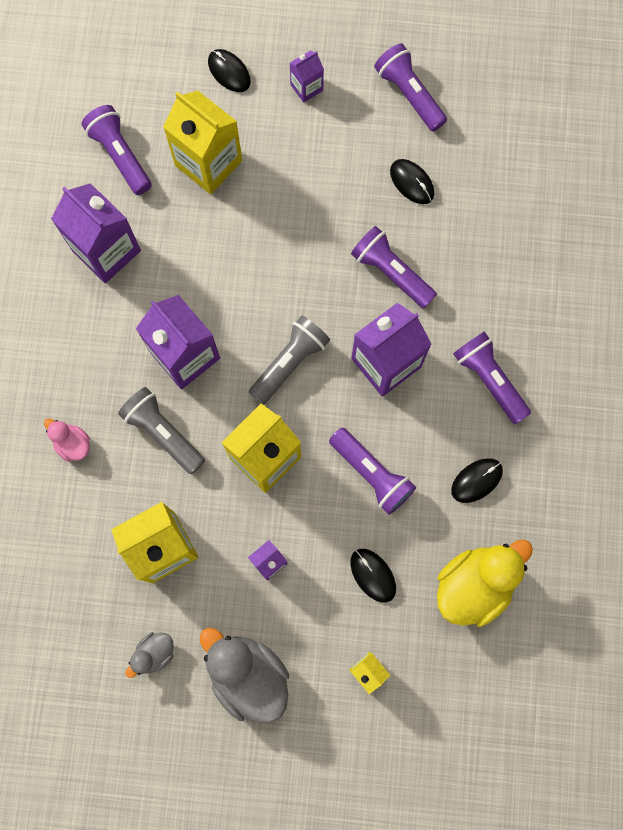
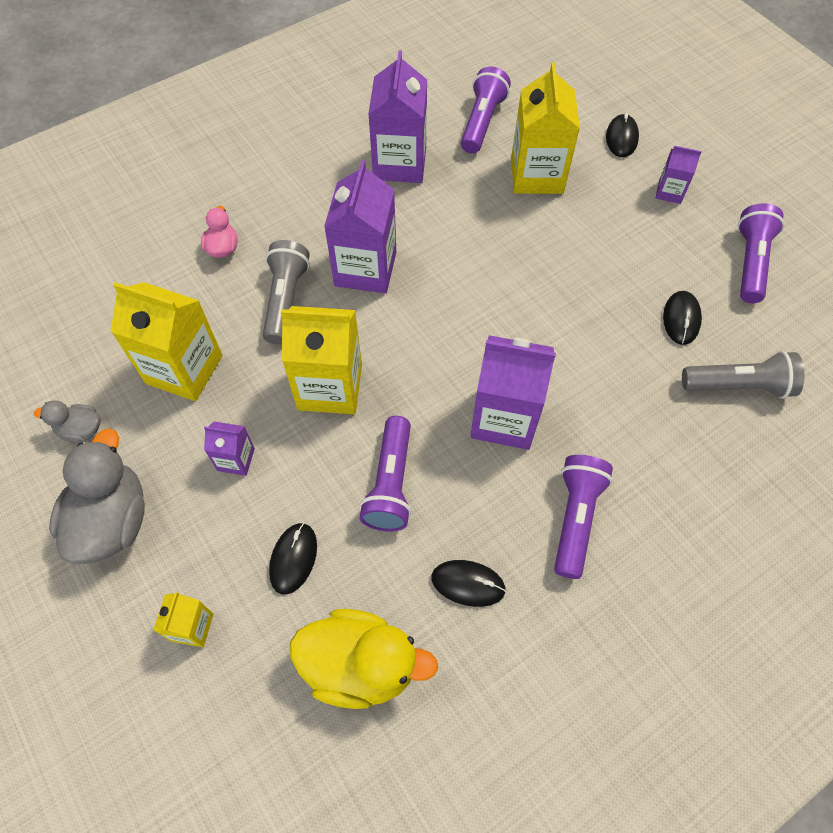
camera: 50 degrees right, 15 degrees down
(290, 362) = (431, 345): grey flashlight -> grey flashlight (739, 386)
(391, 272) = (587, 361): purple flashlight -> none

